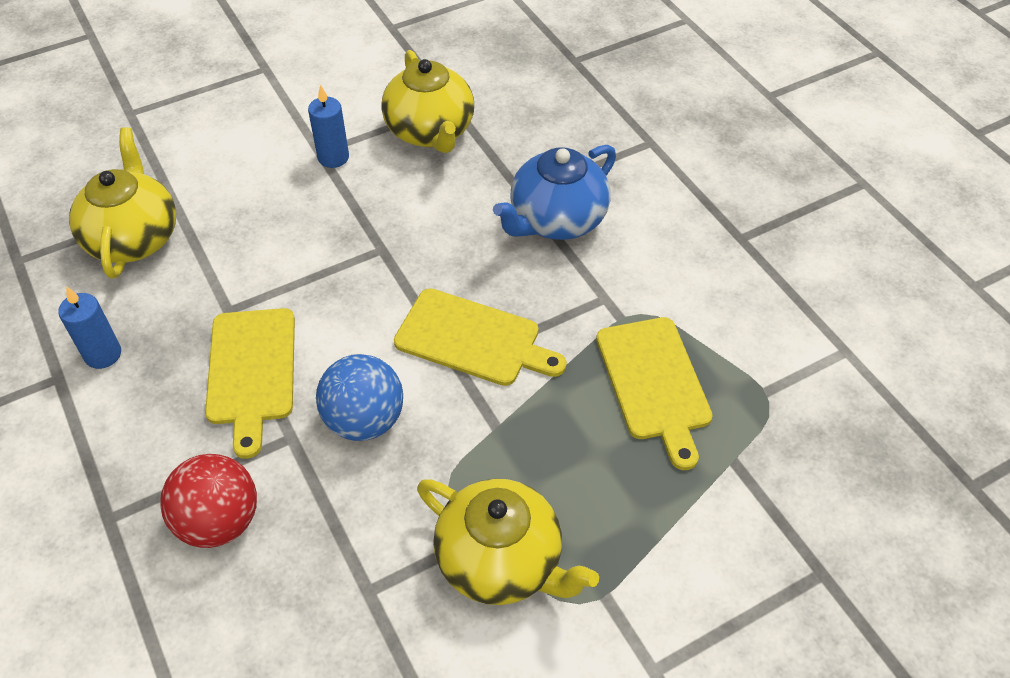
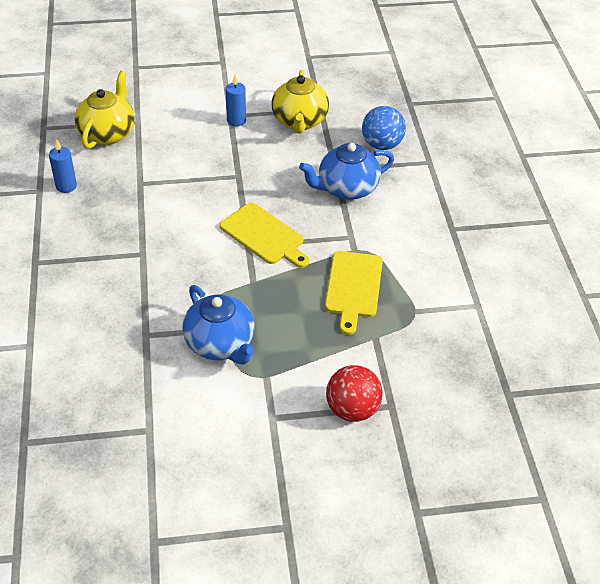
camera: 20 degrees right, 5 degrees down
(219, 521) = (88, 281): red ball -> red ball (352, 409)
(251, 372) = (137, 216): yellow cutting board -> none
(364, 420) = (184, 257): blue ball -> blue ball (381, 145)
(501, 561) = (220, 344): yellow teapot -> blue teapot

